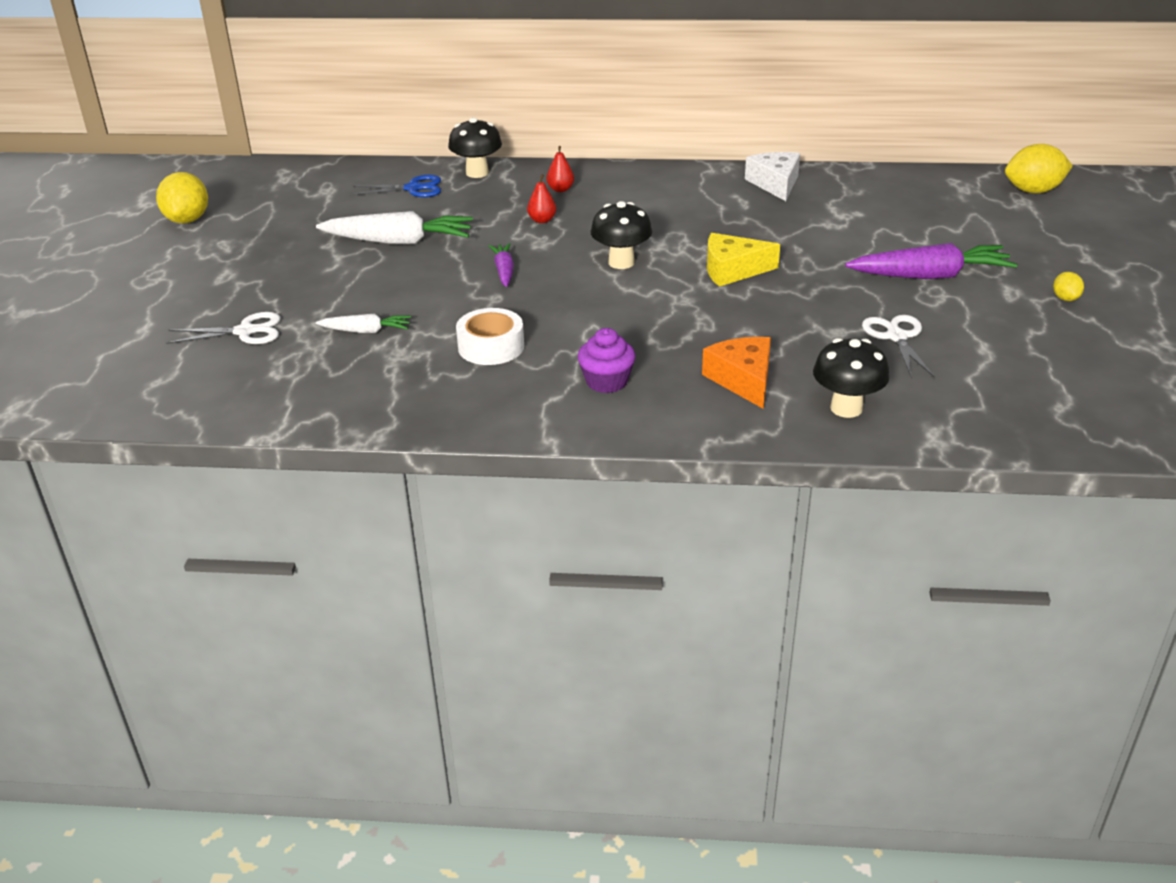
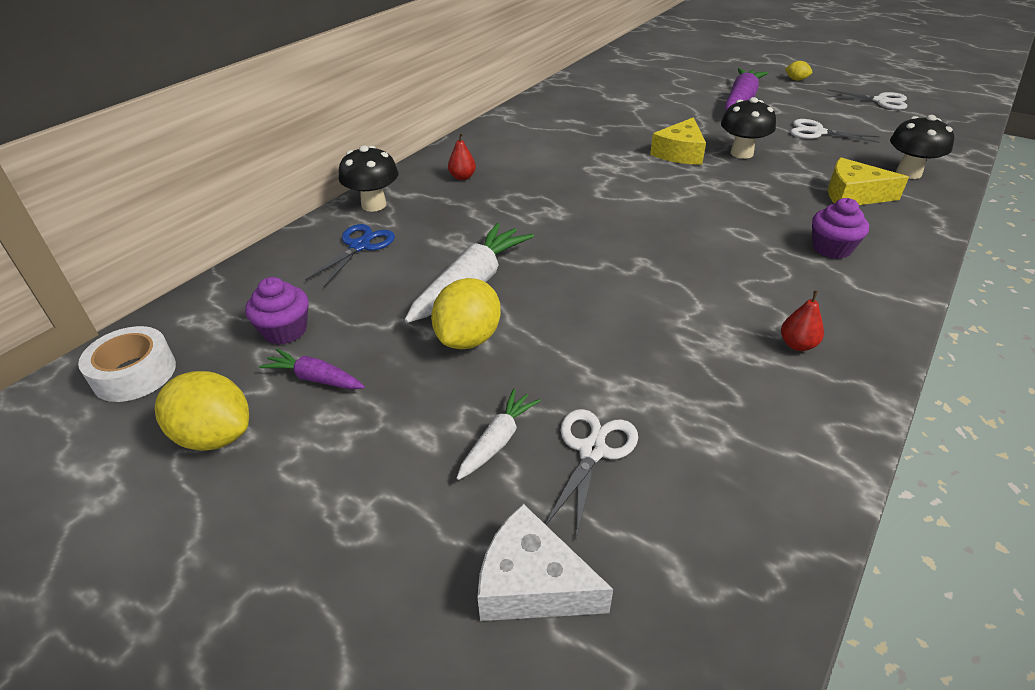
camera: 60 degrees left, 5 degrees up
(294, 202) = (285, 330): none -> purple cupcake
(366, 331) = (656, 354): white carrot -> white carrot (497, 441)
(491, 347) = (738, 287): white tape -> white tape (134, 373)
(504, 271) = (594, 243): purple carrot -> purple carrot (315, 378)
(542, 220) = (512, 200): red pear -> red pear (797, 345)
(621, 262) = (628, 188): black mushroom -> black mushroom (741, 153)
(743, 379) = (853, 195): orange cheese -> yellow cheese
(775, 184) = (557, 103): white cheese -> white cheese (532, 583)
(1033, 191) = (653, 48): yellow lemon -> yellow lemon (468, 338)
(1075, 367) = (880, 101): none -> white scissors

